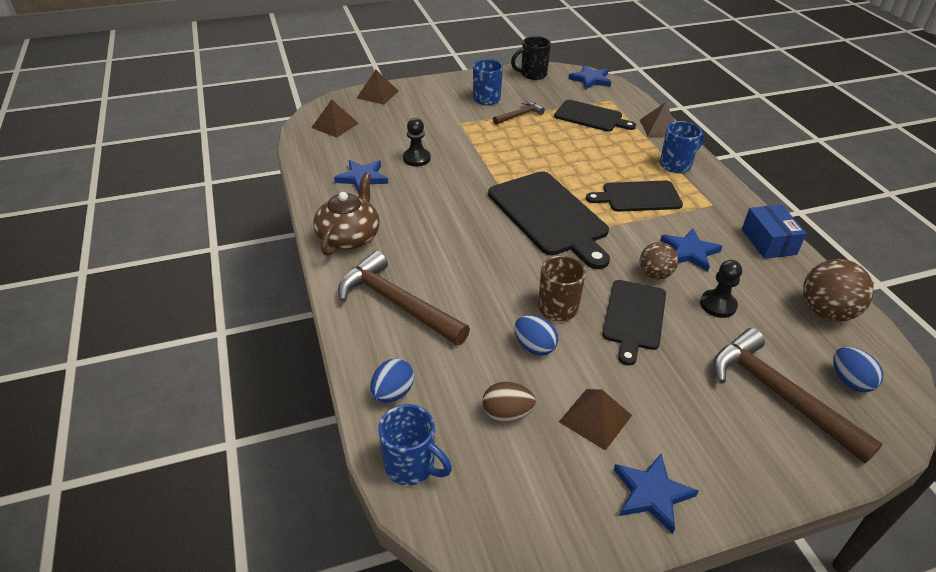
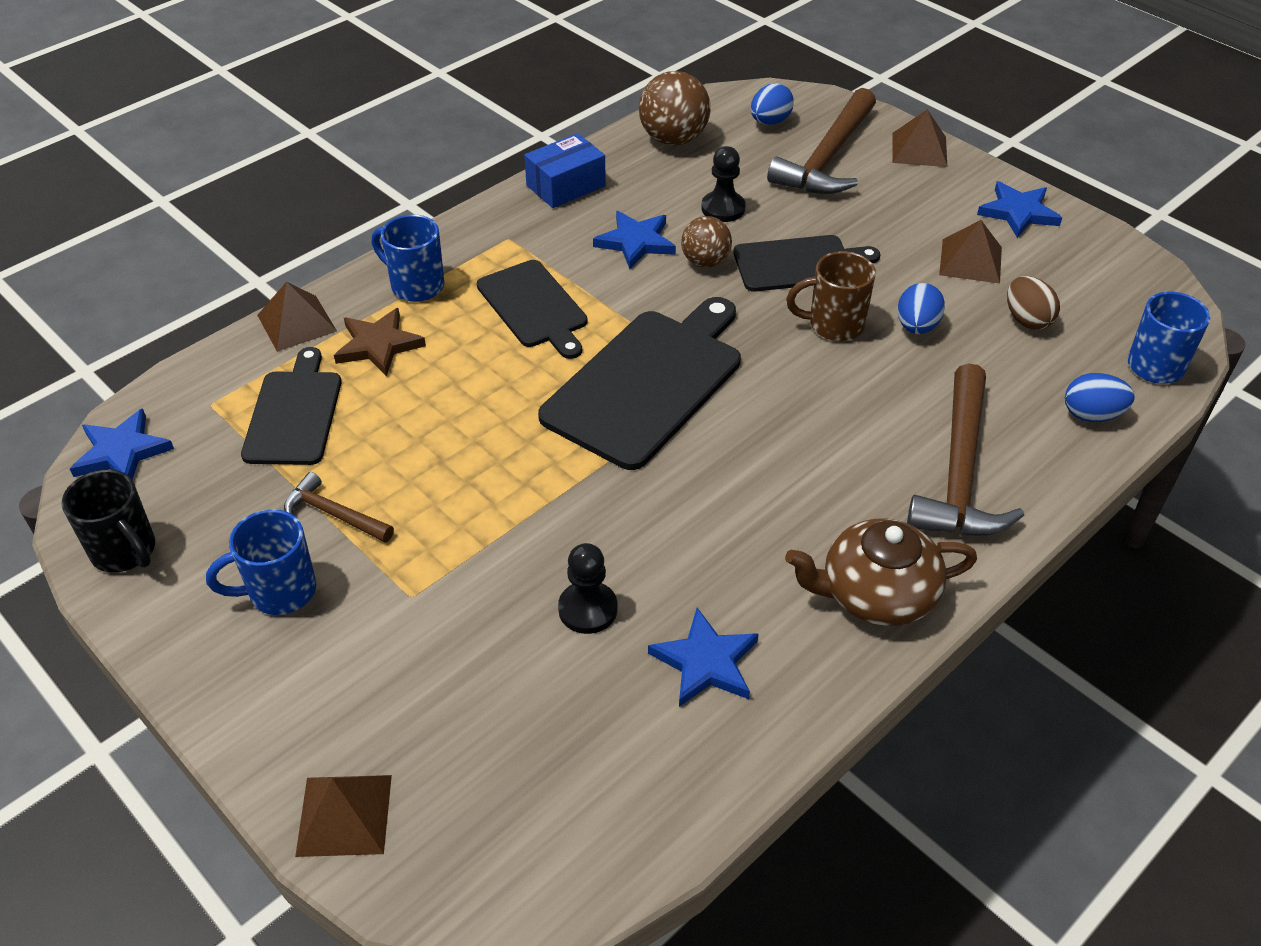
camera: 115 degrees left, 5 degrees up
(335, 125) = (538, 824): brown pyramid -> brown pyramid (919, 149)
(629, 145) = (378, 345): none -> brown star

